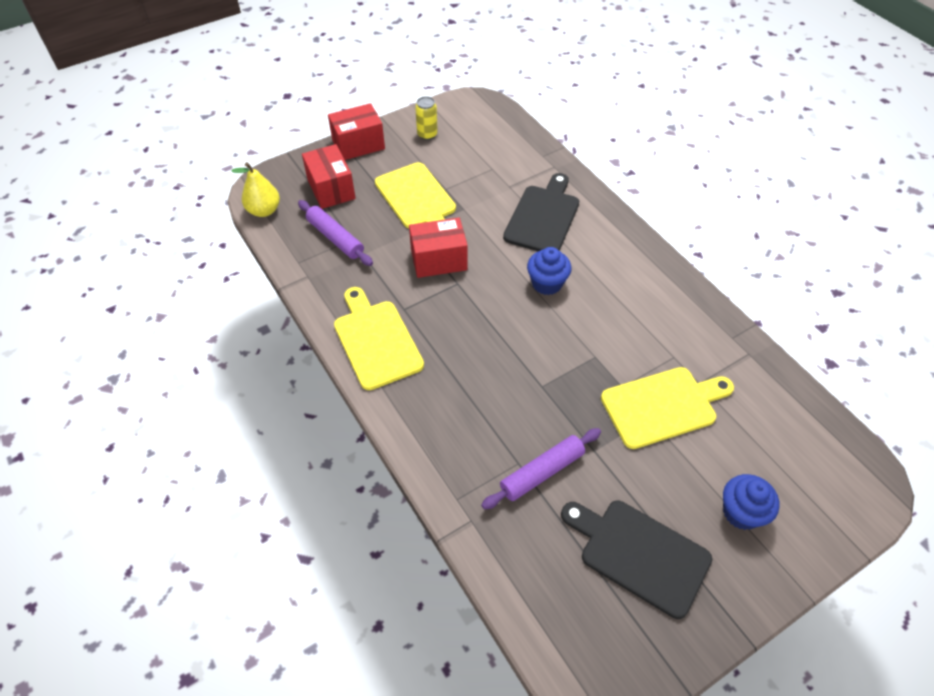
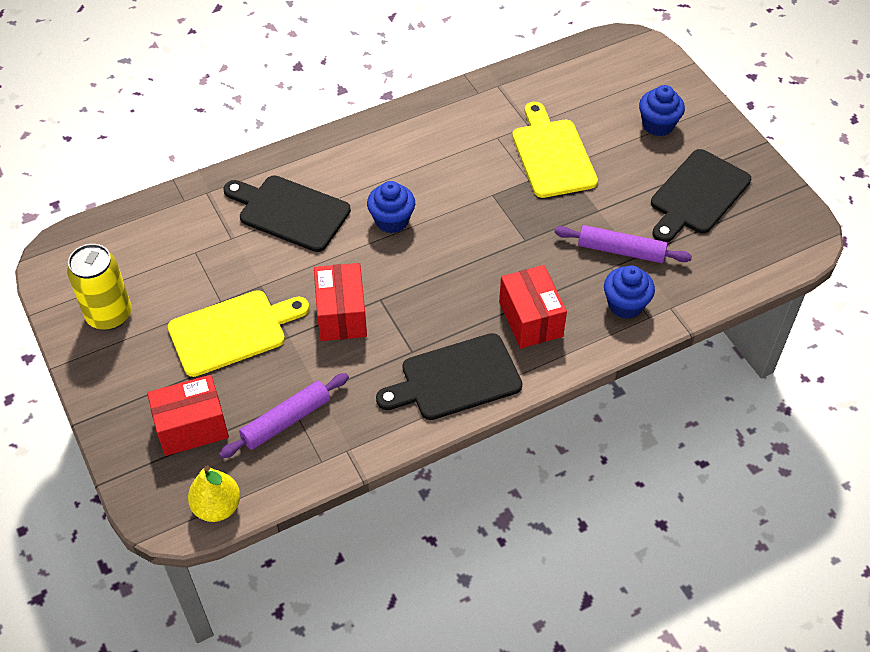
camera: 85 degrees left, 0 degrees up
(358, 144) = (107, 395): red box -> red box (531, 319)
(376, 341) = (455, 378): yellow cutting board -> black cutting board
(427, 134) = (109, 315): yellow can -> yellow can, size x1.67
(470, 476) = (625, 305): none -> blue cupcake
(542, 472) = (621, 250): purple rolling pin -> purple rolling pin turned 45 degrees counterclockwise

